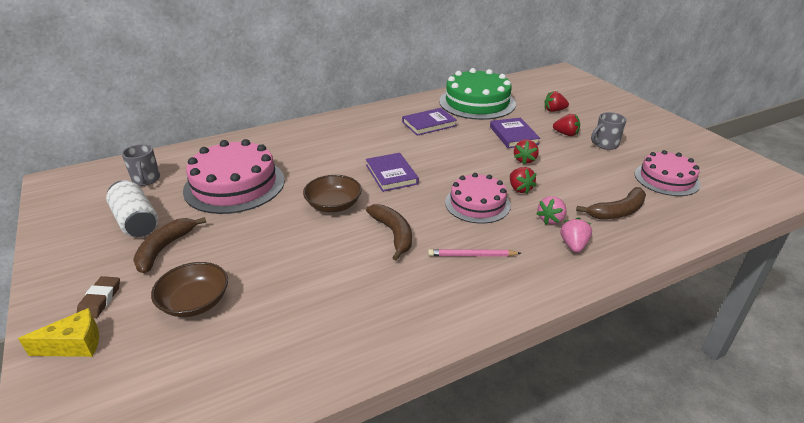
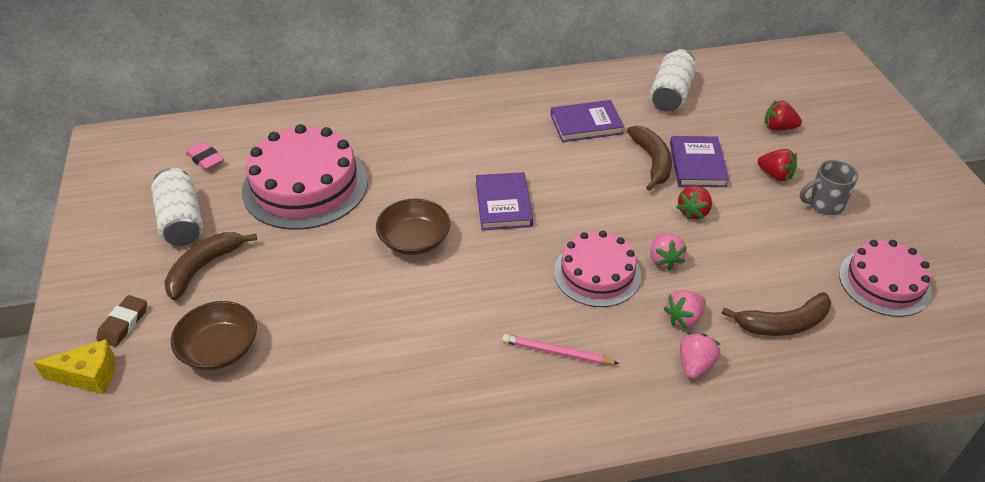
camera: 15 degrees right, 10 degrees up
(146, 180) = (205, 159): grey mug -> pink eraser
(394, 234) = (472, 300): brown banana -> brown banana (652, 162)
(477, 102) = (670, 94): green cake -> white can
(520, 189) = (664, 260): red strawberry -> pink strawberry

